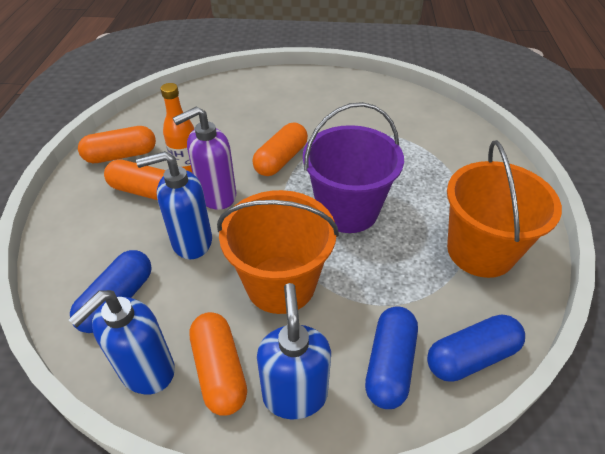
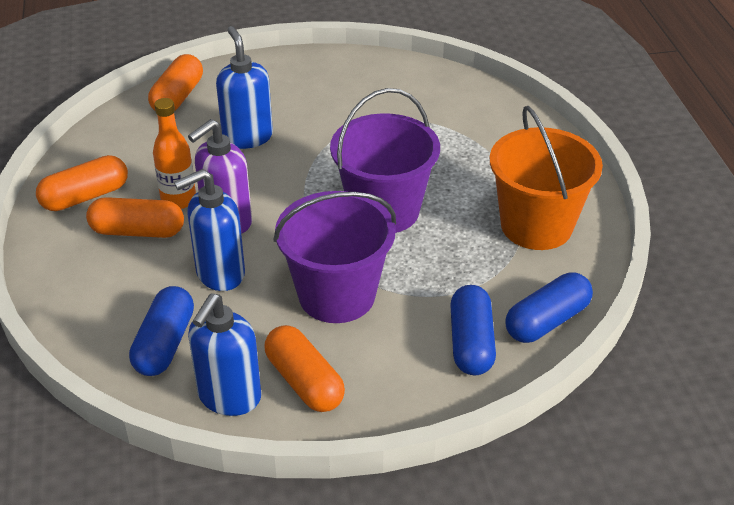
camera: 15 degrees left, 5 degrees down
(280, 284) = (337, 295): orange bucket -> purple bucket
(281, 159) = (287, 169): orange capsule -> orange capsule (177, 97)
(295, 394) = (387, 385): blue soap dispenser -> blue soap dispenser (247, 137)

